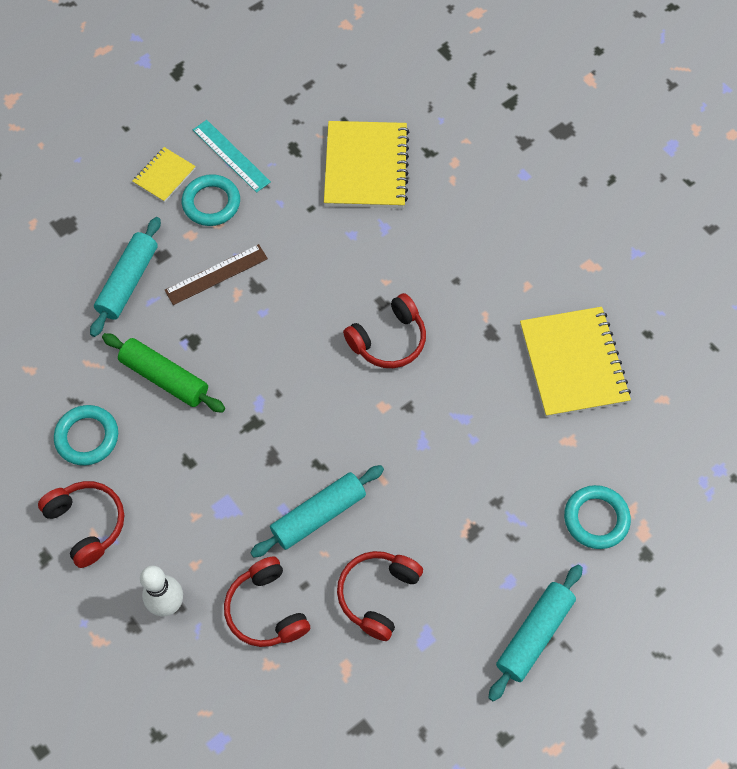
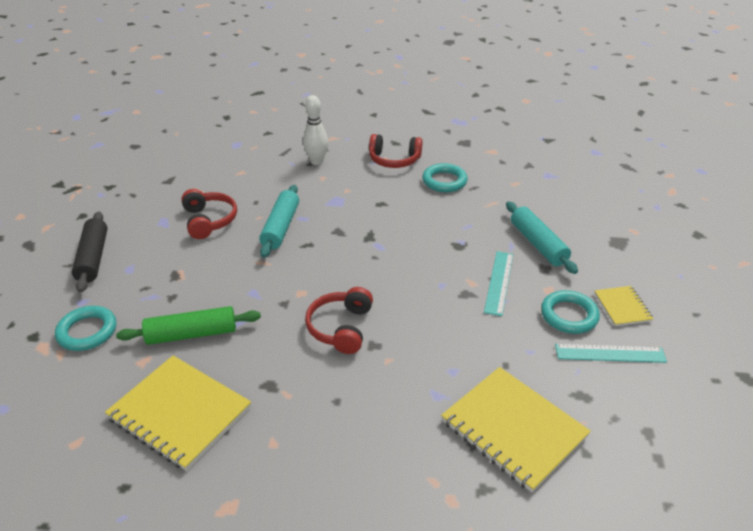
camera: 135 degrees right, 25 degrees down
(165, 378) = (446, 222): green rolling pin -> green rolling pin (192, 334)
(216, 274) = (499, 282): brown ruler -> turquoise ruler
(266, 610) = (265, 185): red headphones -> none
(534, 635) = (93, 258): turquoise rolling pin -> black rolling pin

